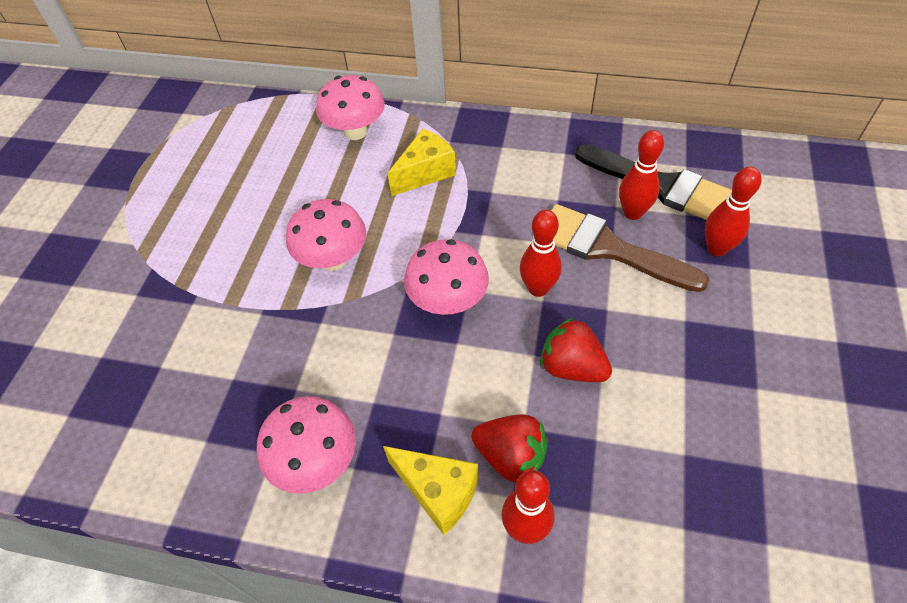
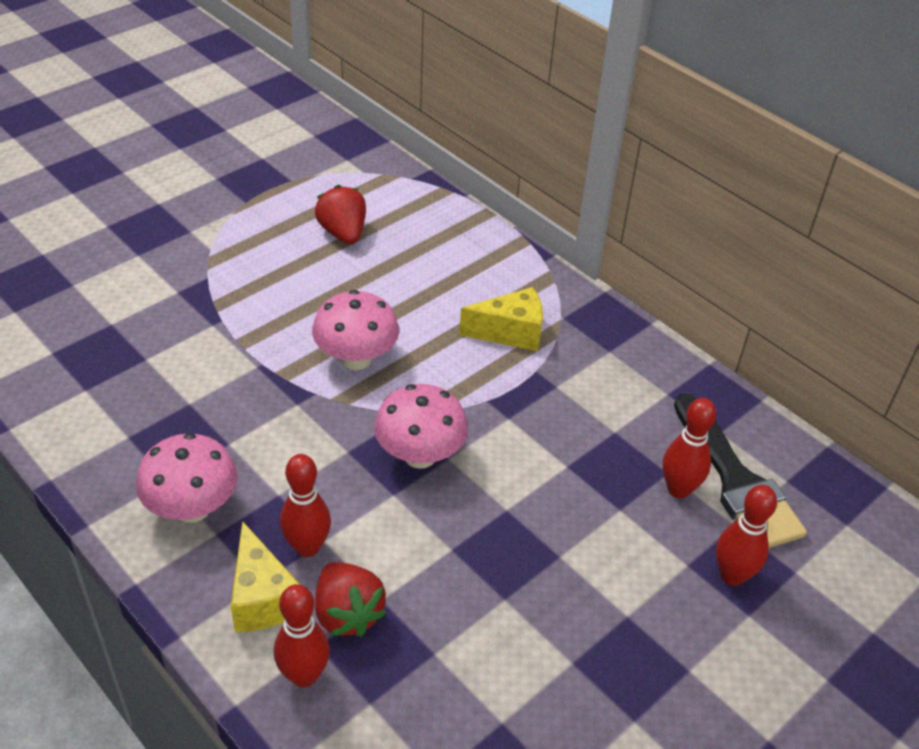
camera: 30 degrees right, 10 degrees down
(355, 131) = (482, 259): pink mushroom -> none
(538, 288) = (513, 497): red bowling pin -> red bowling pin (307, 547)
(572, 367) = (474, 581): red strawberry -> red strawberry (343, 233)
(608, 248) = (618, 505): brown brush -> none

